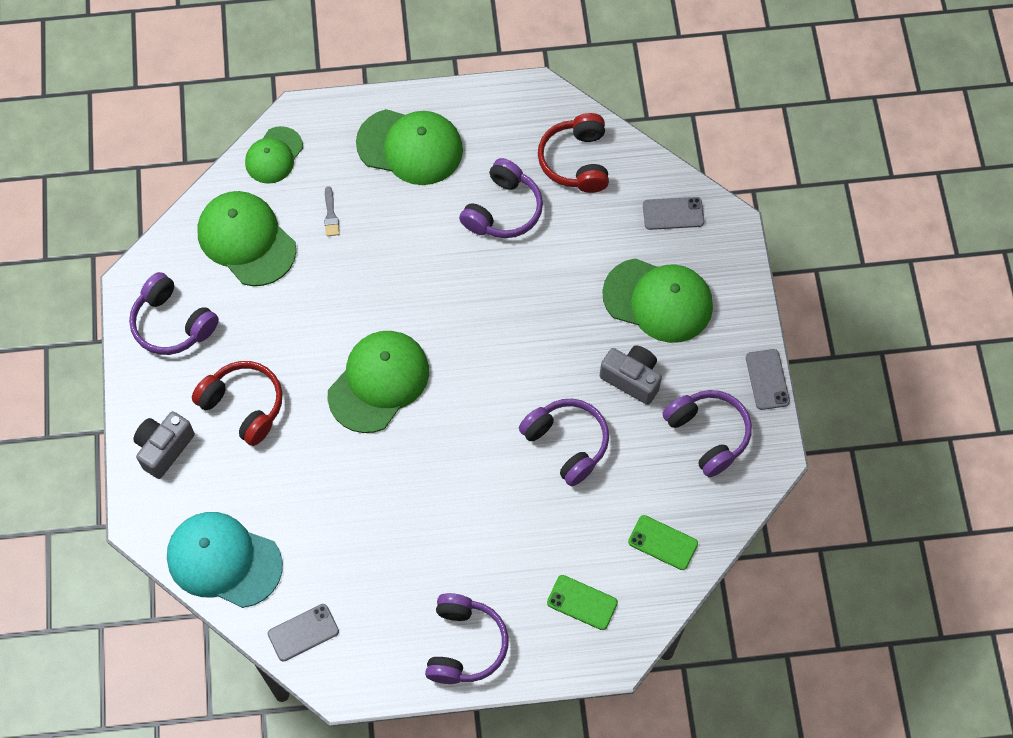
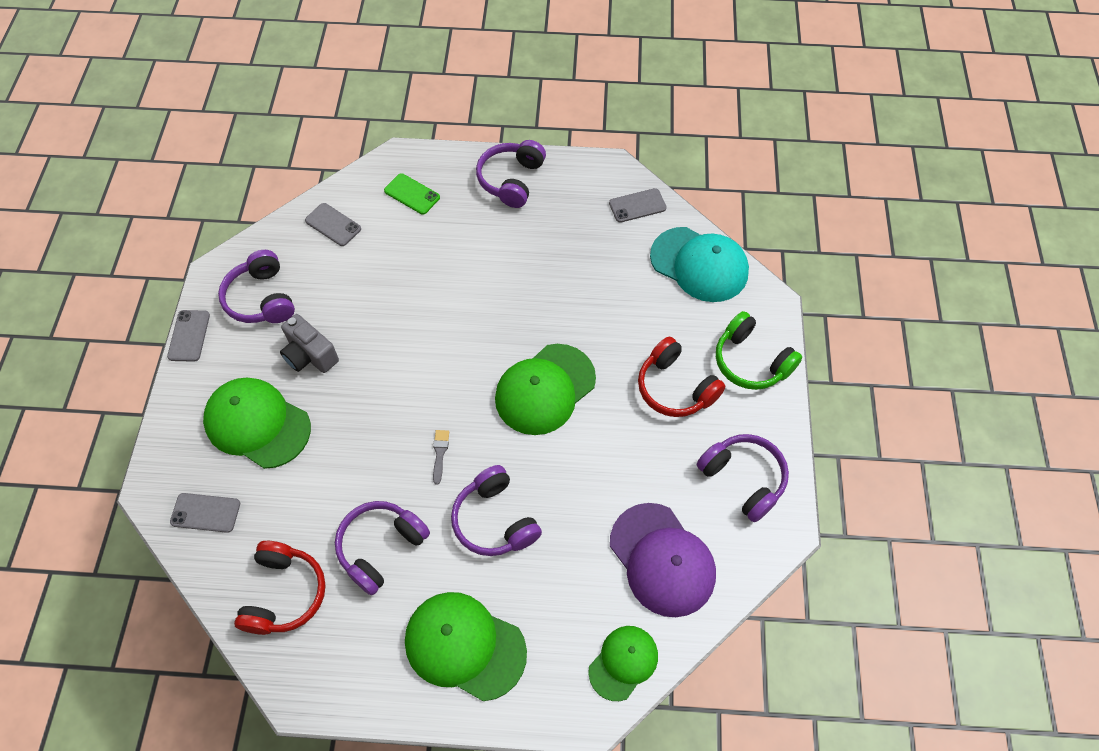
camera: 170 degrees left, 5 degrees down
(164, 448) = (751, 361): grey camera -> green headphones
(246, 240) = (662, 559): green cap -> purple cap
(331, 215) = (567, 574): grey brush -> grey brush (440, 453)
(567, 443) = (387, 310): purple headphones -> purple headphones (495, 520)
(662, 542) = (333, 225): green phone -> grey phone

